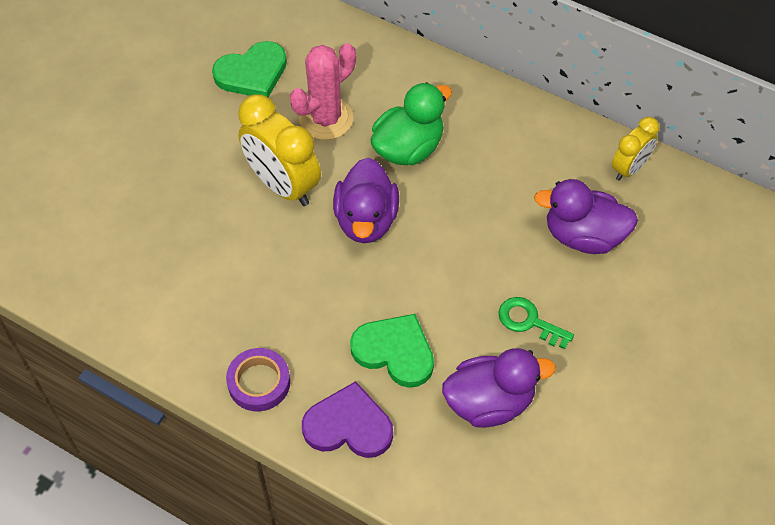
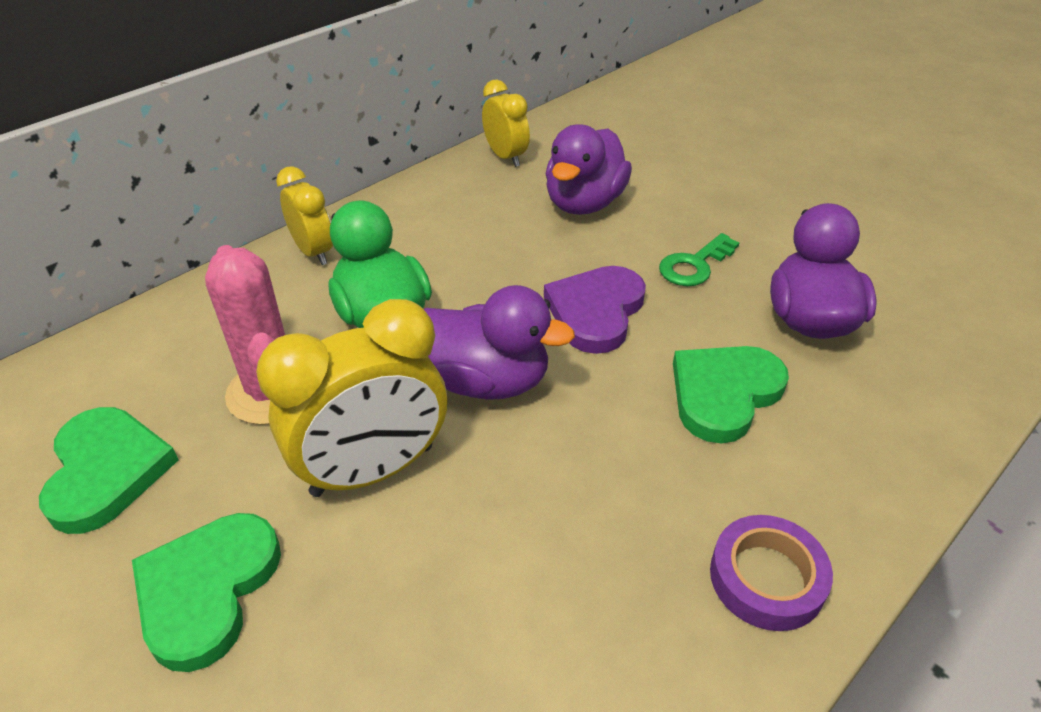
camera: 75 degrees left, 15 degrees down
(196, 144) = (207, 590): none -> green heart
(348, 425) = (849, 469): purple heart -> purple heart (596, 311)
(458, 90) = (314, 252): none -> yellow clock

